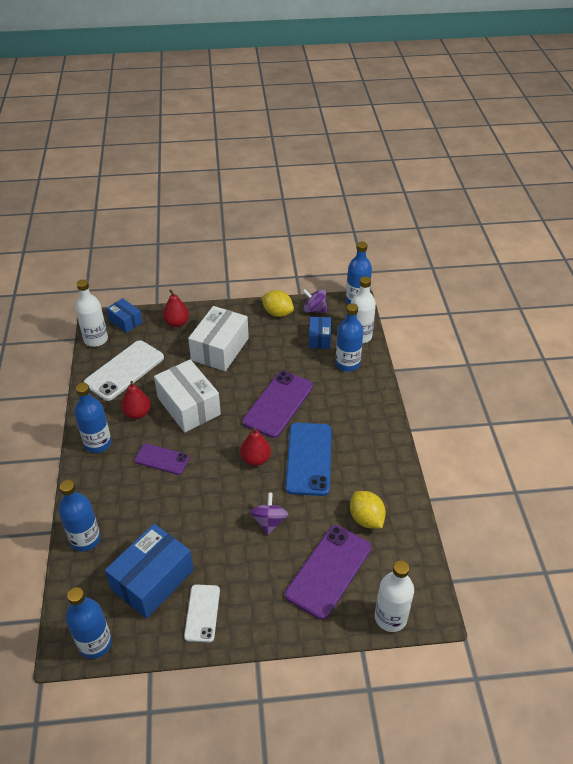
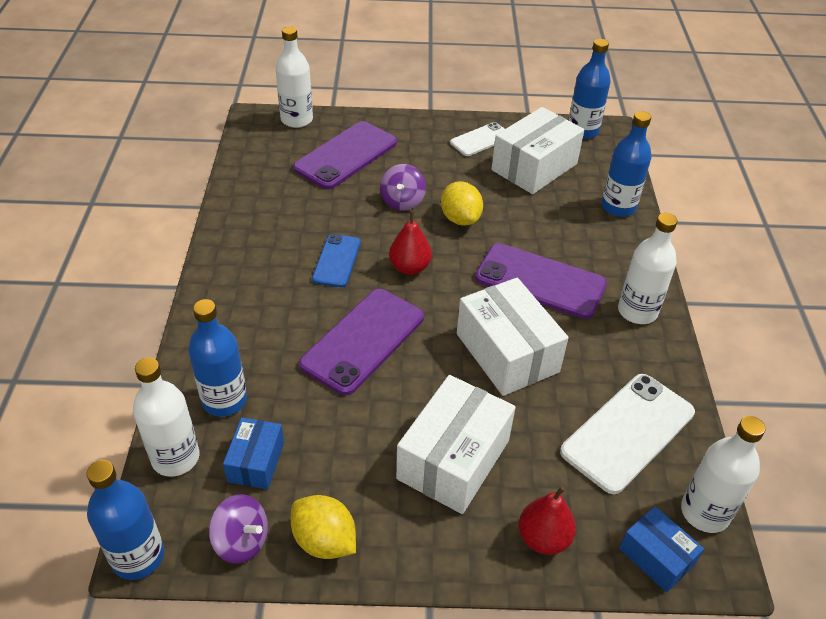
camera: 175 degrees left, 0 degrees up
(98, 443) = (637, 311): blue bottle -> white bottle
(137, 413) = (588, 350): red pear -> none
(152, 580) = (534, 167): blue box -> white box
(162, 459) = (540, 281): purple phone -> purple phone, size x1.71
(202, 613) = (481, 140): white phone -> white phone turned 45 degrees clockwise
(309, 459) = (337, 261): blue phone -> blue phone, size x0.58
(366, 519) = (287, 192): yellow lemon -> yellow lemon (460, 219)

